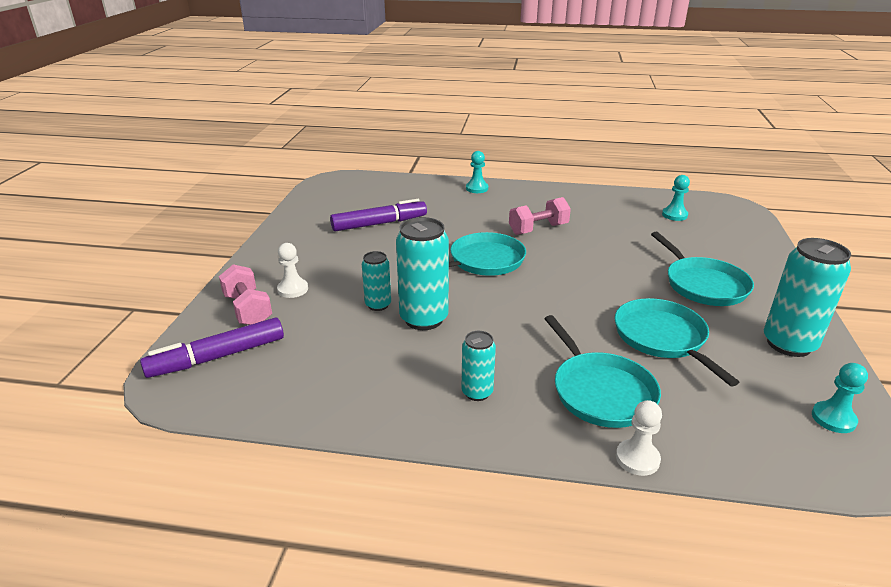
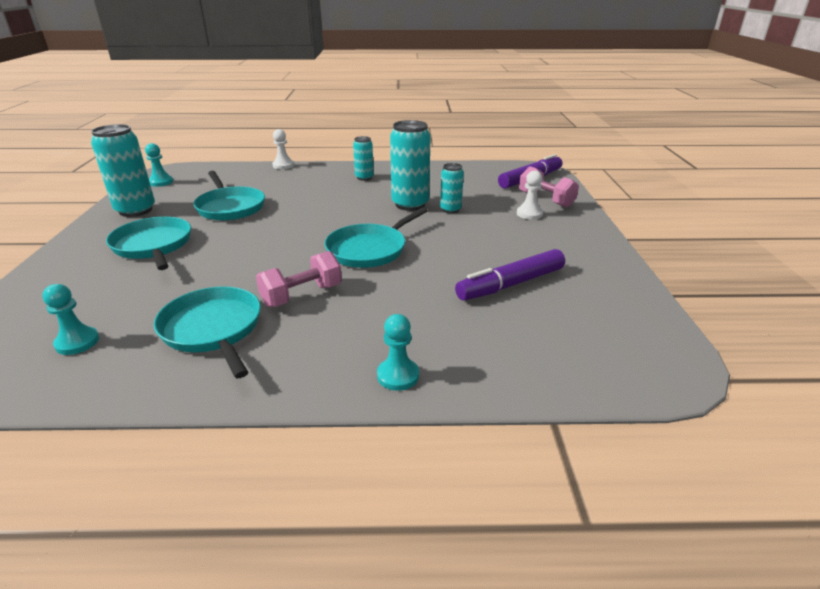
camera: 170 degrees right, 0 degrees up
(601, 392) = (290, 182): turquoise pan -> turquoise pan (213, 329)

